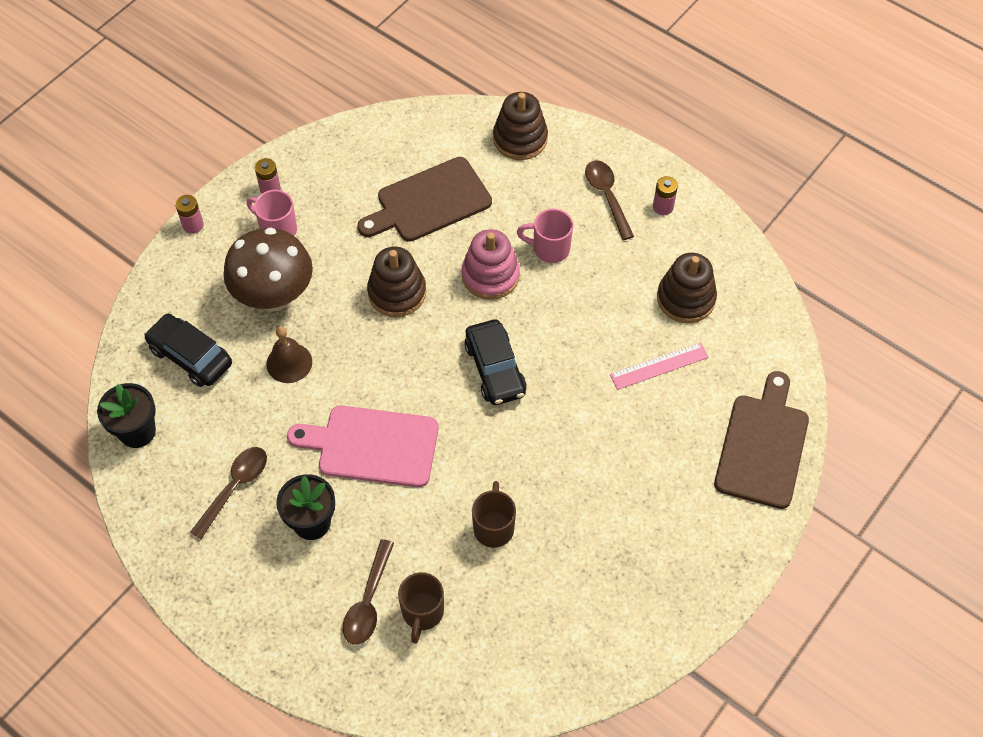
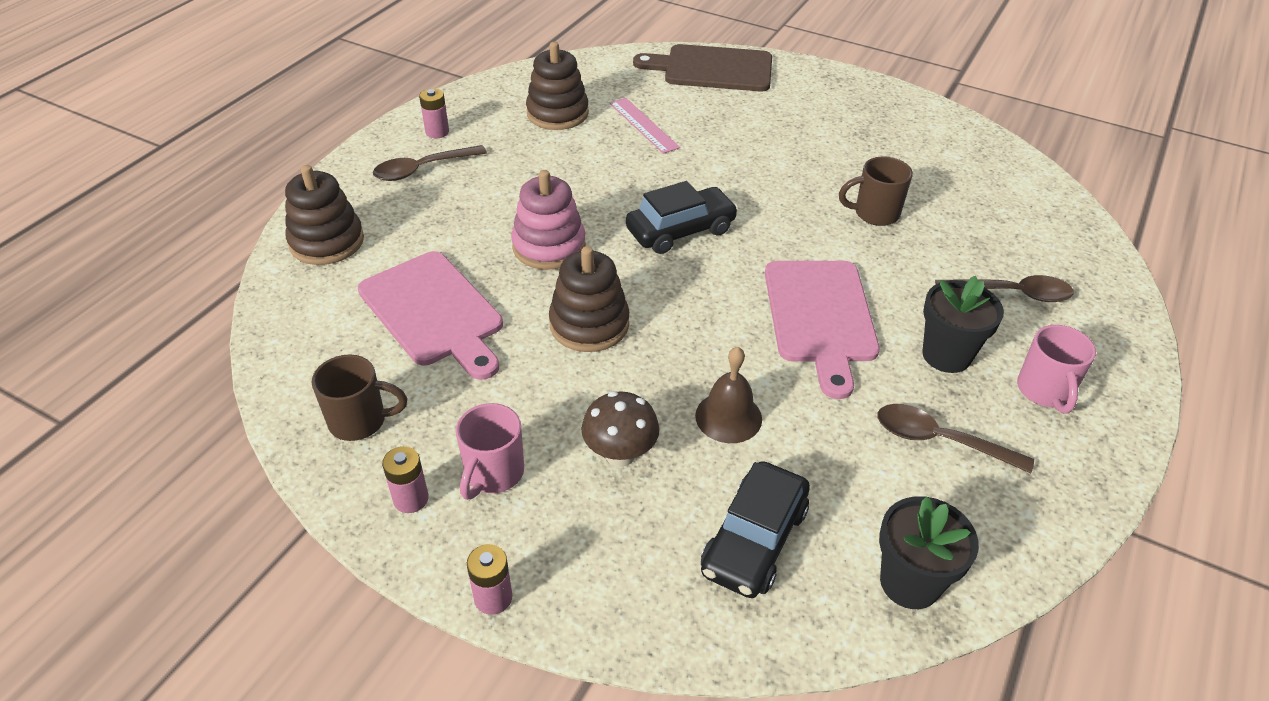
camera: 100 degrees left, 15 degrees down
(274, 296) = (620, 454): brown mushroom -> brown mushroom, size x0.56
(422, 613) = (998, 252): brown mug -> brown mug (360, 421)
(429, 202) = (434, 312): brown cutting board -> pink cutting board
(549, 249) = (503, 205): pink mug -> pink mug (1044, 391)

